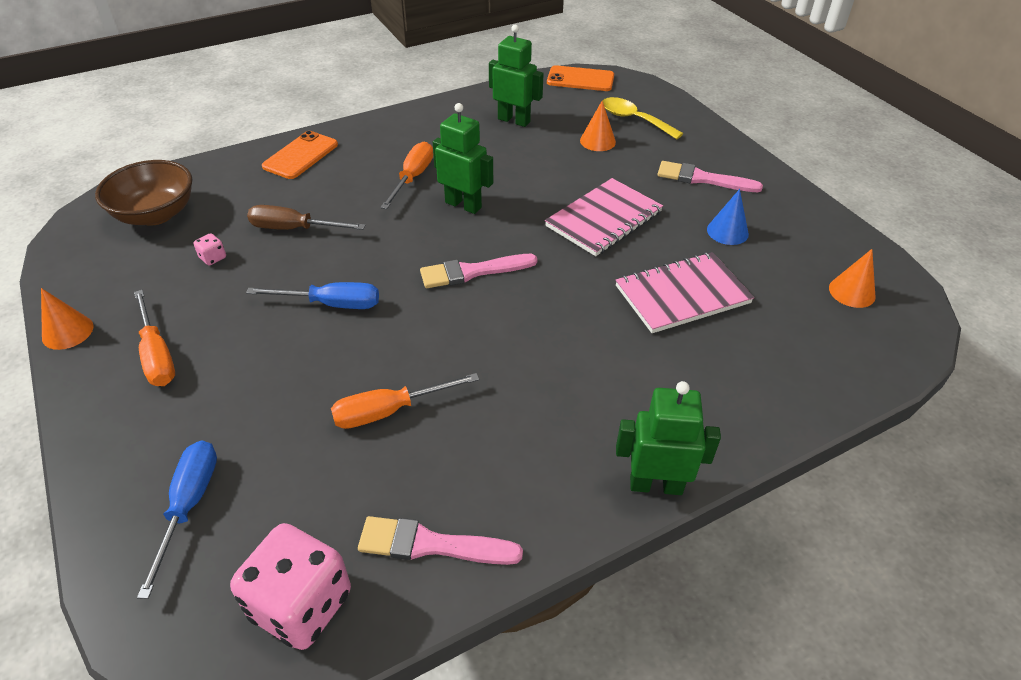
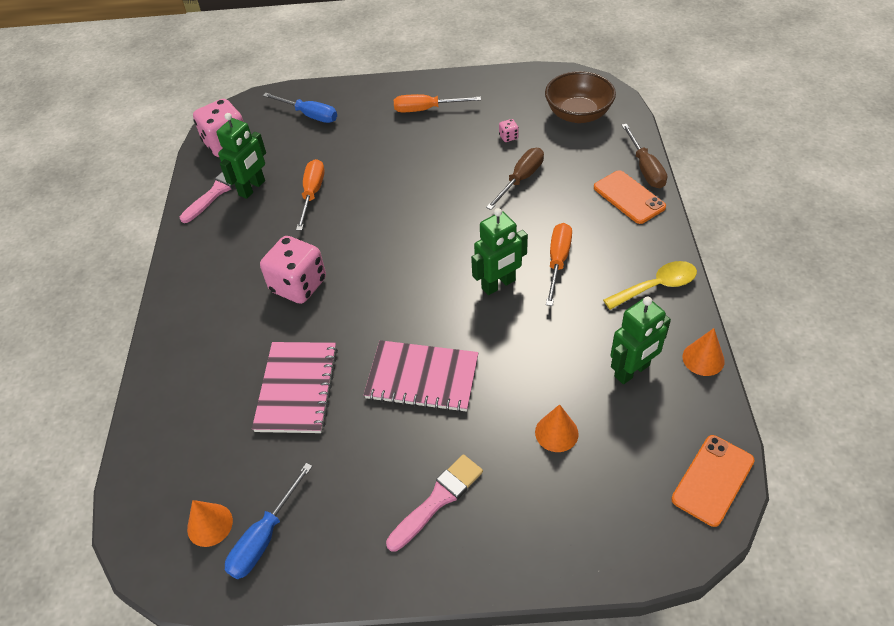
camera: 120 degrees right, 5 degrees up
(67, 332) = (470, 78): orange cone -> orange cone (703, 359)
(251, 154) = (645, 168): none -> brown screwdriver
(331, 304) = (423, 185): blue screwdriver -> blue screwdriver (264, 537)
(412, 178) = (558, 261): orange screwdriver -> orange screwdriver turned 120 degrees counterclockwise
(472, 272) = (409, 265): pink brush -> none
(556, 352) = (298, 285): none -> pink dice
(604, 219) = (422, 378): pink notebook -> pink notebook turned 60 degrees counterclockwise
(634, 119) = (588, 493): yellow spoon -> yellow spoon (657, 286)
(656, 485) = (169, 293): green robot -> green robot (252, 188)
(727, 231) = (346, 471): blue cone -> none

